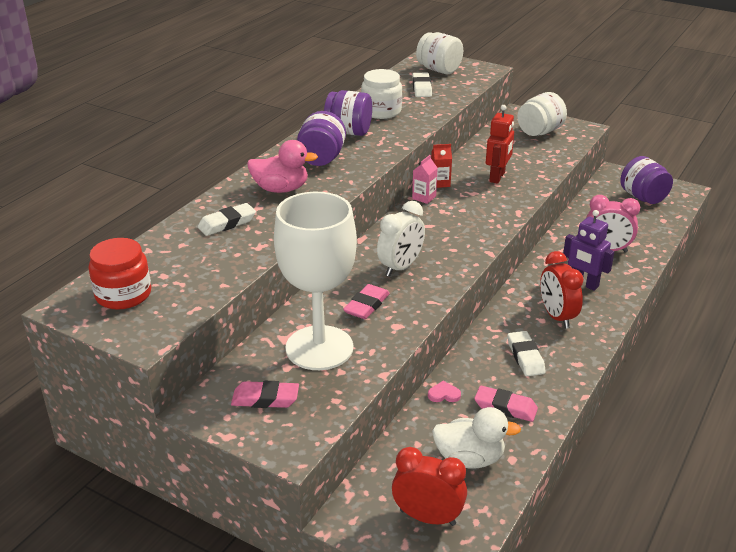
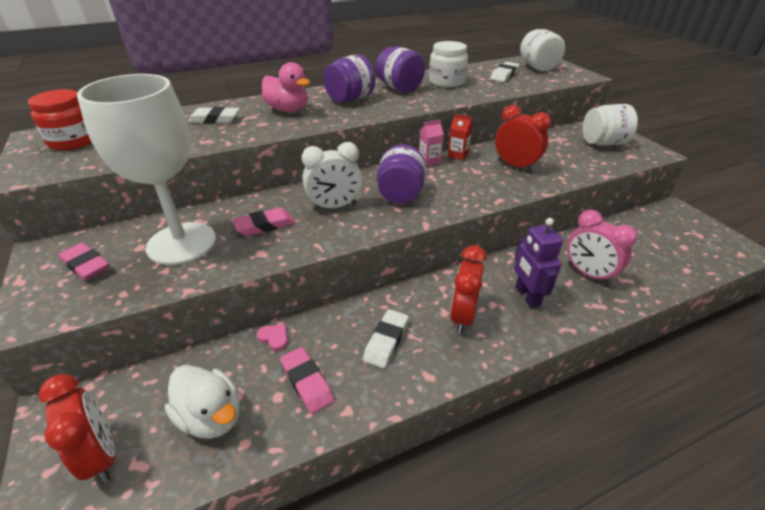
camera: 35 degrees right, 5 degrees up
(497, 177) = (515, 166): red robot -> red clock
(643, 197) = (683, 239): purple jar -> purple jar (400, 194)

